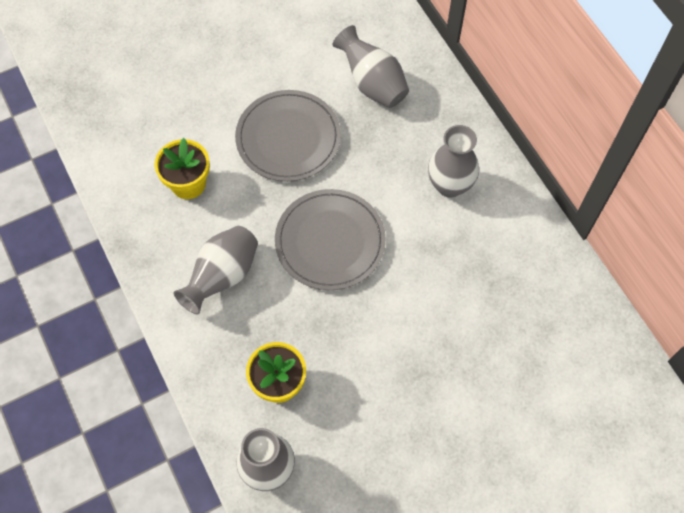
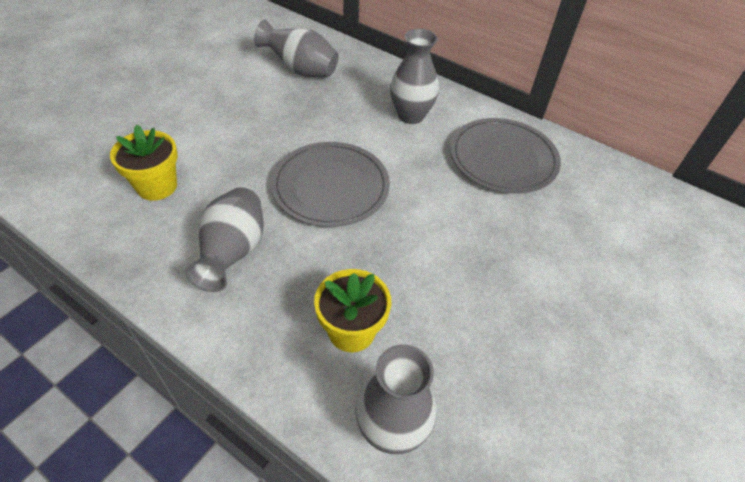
camera: 30 degrees left, 15 degrees down
(288, 138) = (245, 124): grey plate -> grey plate (503, 158)

